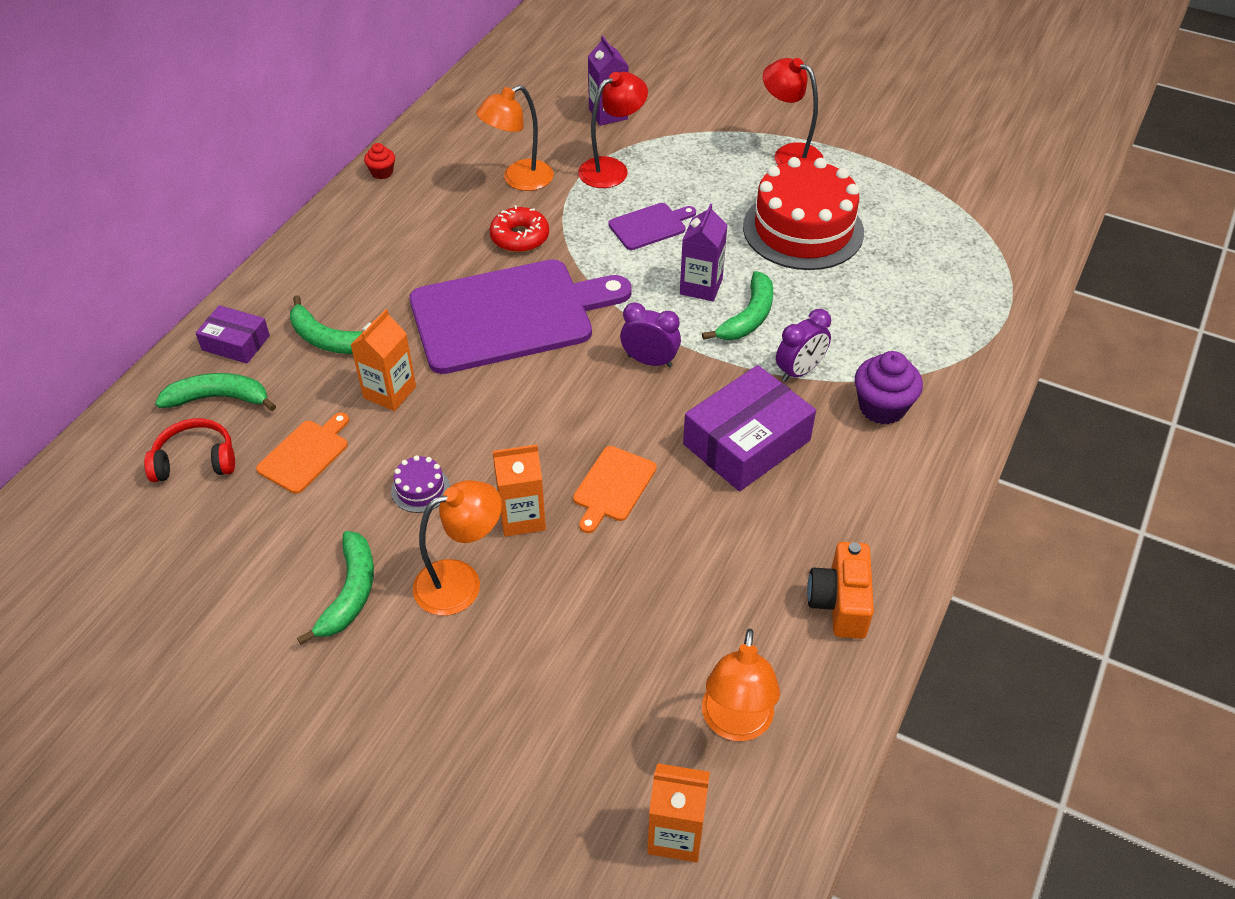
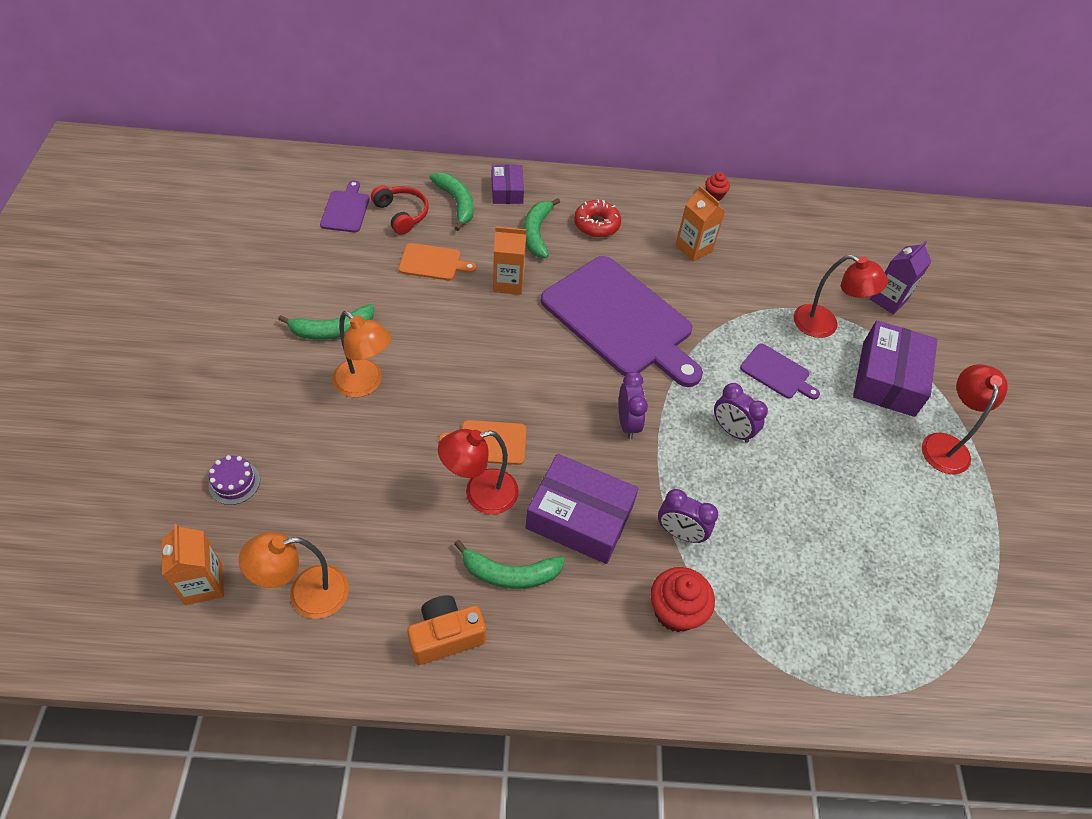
camera: 60 degrees right, 5 degrees up
(139, 519) = (346, 209): none -> purple cutting board
(420, 489) = (433, 332): purple cake -> purple cake (234, 483)
(519, 180) = (766, 273): orange lamp -> none
(520, 237) = (705, 296): red donut -> red donut (596, 224)
(522, 517) = (435, 397): orange carton -> orange carton (693, 248)
(678, 517) = (480, 494): none -> red lamp
(699, 156) = (888, 378): none -> purple box
(701, 286) = (731, 431): purple carton -> purple clock
(748, 317) = (718, 476): green banana -> green banana (509, 573)
(803, 229) = (854, 484): red cake -> none
(882, 407) = (675, 611): purple cupcake -> red cupcake

